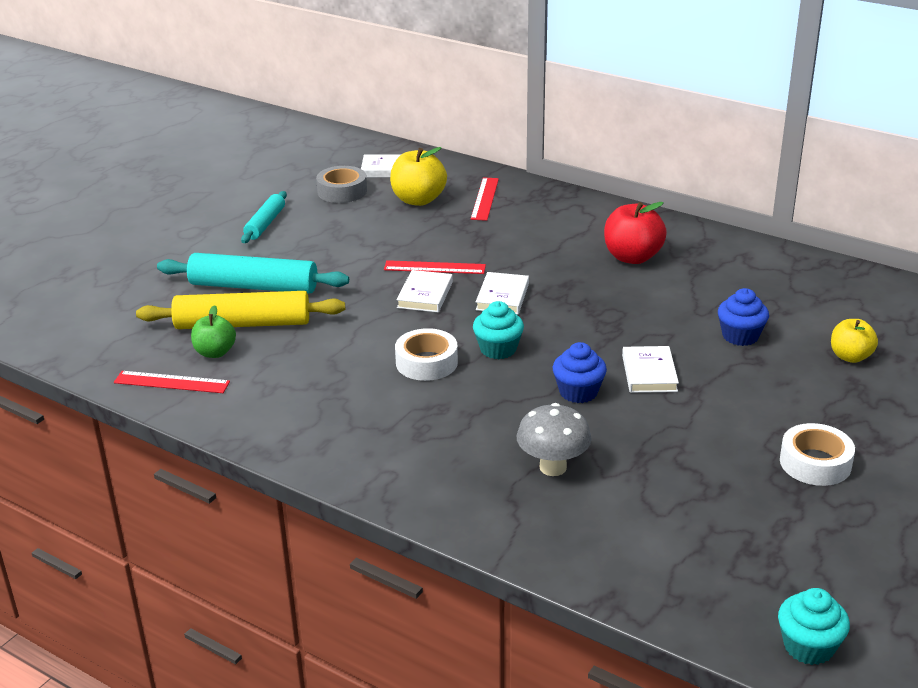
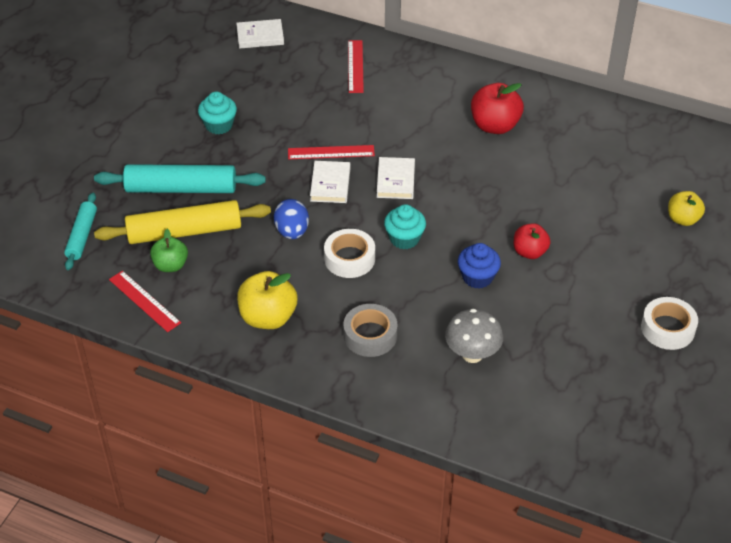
camera: 10 degrees left, 15 degrees up
(171, 382) = (144, 301): red ruler -> red ruler turned 45 degrees clockwise
(265, 224) = (169, 113): turquoise rolling pin -> turquoise rolling pin (82, 236)
(342, 191) = (227, 67): grey tape -> grey tape (370, 335)
(366, 333) = (292, 231): none -> blue egg
(418, 200) = (297, 72): yellow apple -> yellow apple (268, 317)
(649, 373) = (529, 252): white book -> red apple
(740, 336) = (595, 205): blue cupcake -> none
(808, 646) = (681, 493): turquoise cupcake -> turquoise cupcake (219, 125)

